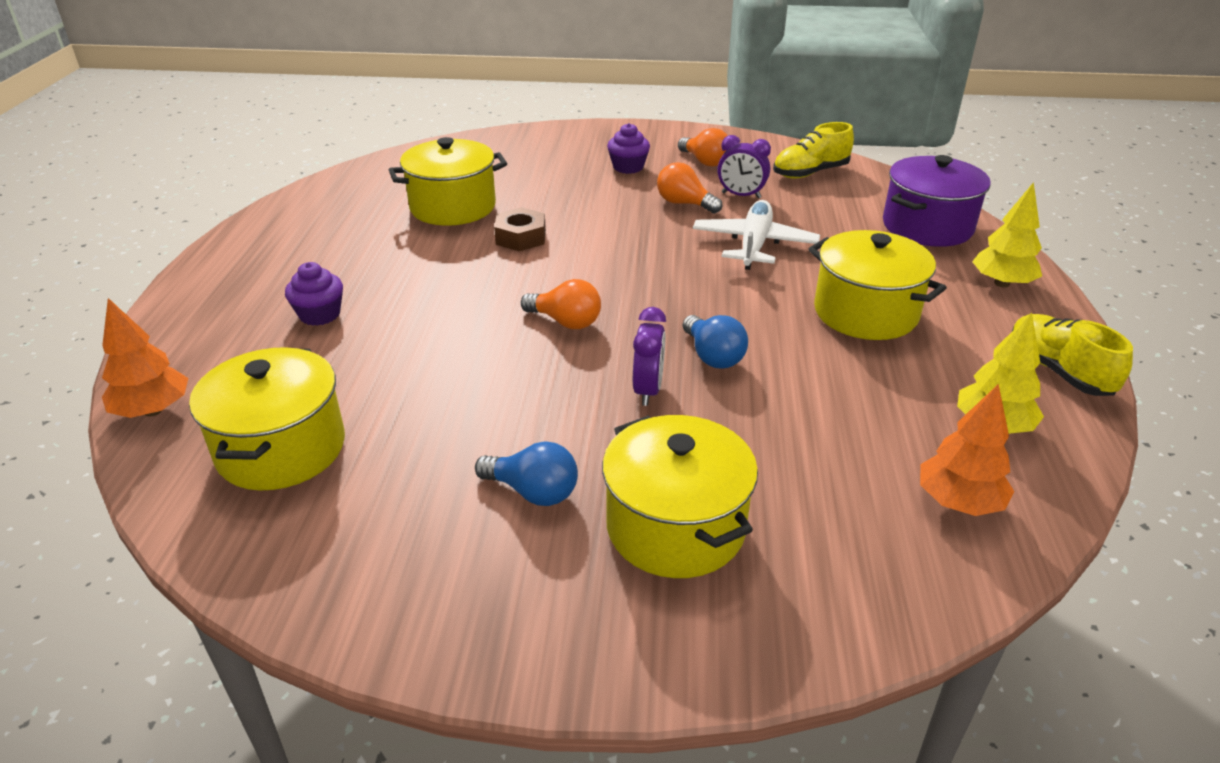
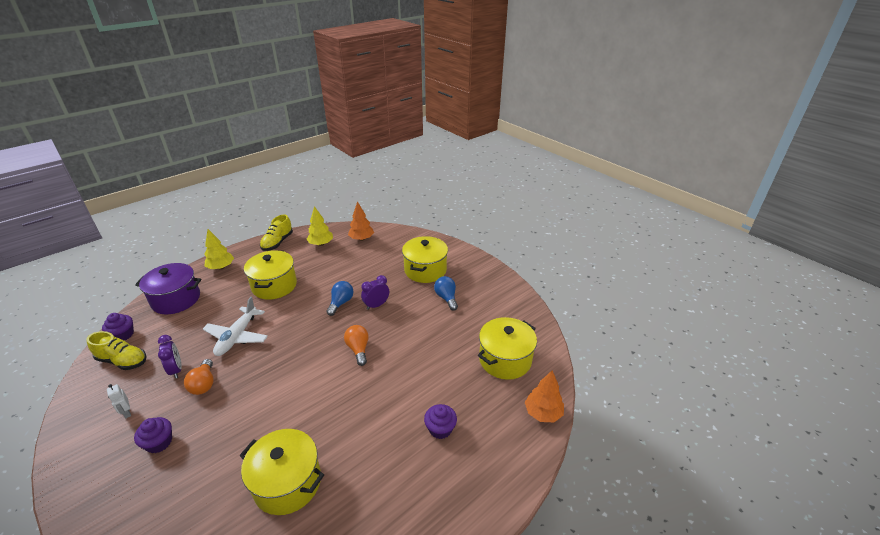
camera: 135 degrees left, 0 degrees up
(521, 237) = (299, 419): brown nut -> none
(704, 161) = (127, 412): orange light bulb -> white robot
(754, 245) = (237, 336): white plane -> white plane turned 45 degrees counterclockwise
(873, 181) = (123, 335): none -> purple cupcake

